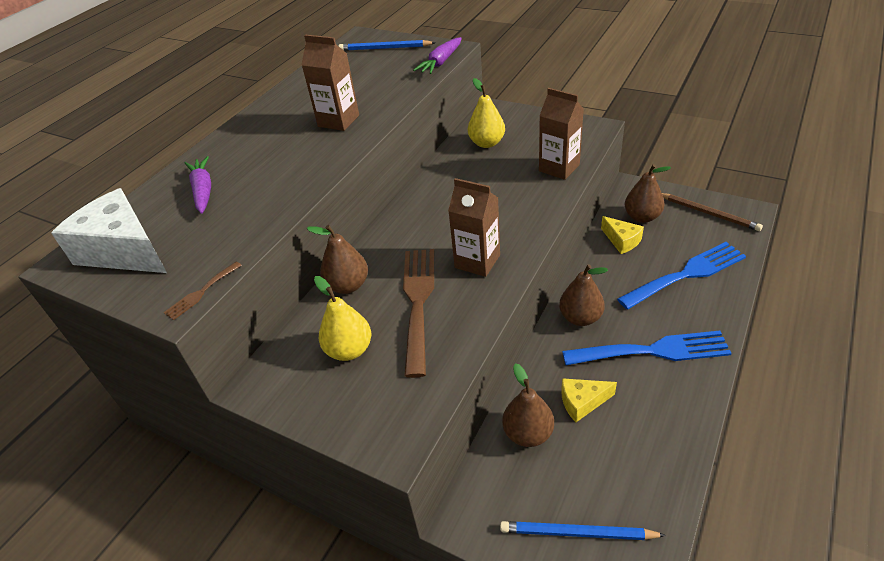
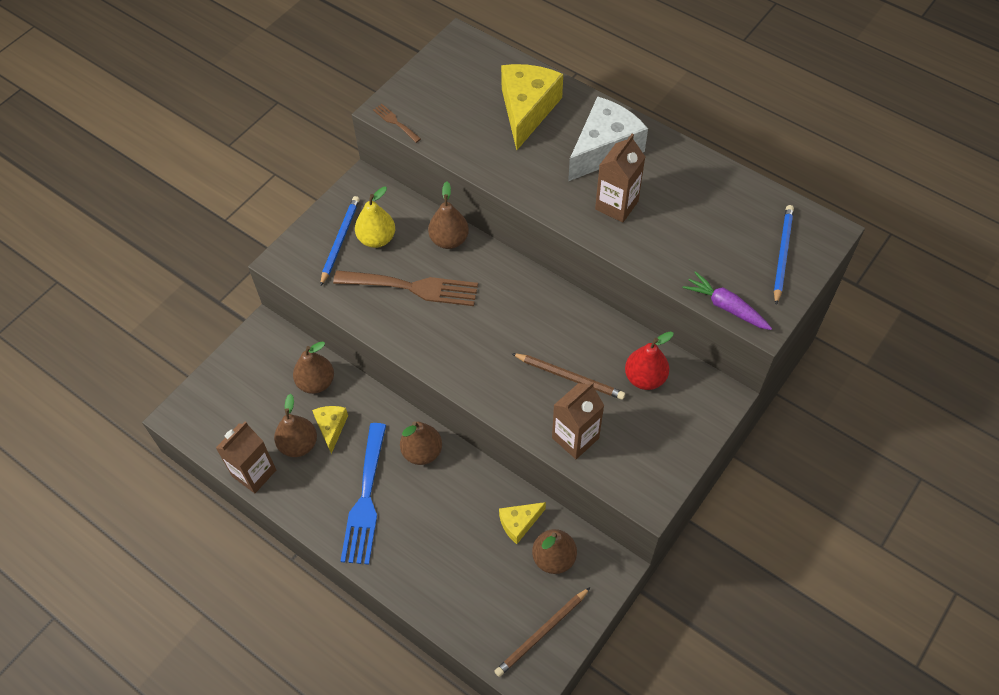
camera: 95 degrees right, 15 degrees up
(124, 250) = (462, 71): white cheese -> white cheese (604, 149)
(203, 190) = (527, 110): purple carrot -> yellow cheese
(477, 261) = (448, 337): brown carton -> brown carton (254, 473)
(487, 143) = (645, 378): yellow pear -> red pear
(499, 179) = (569, 377): none -> brown pencil
(577, 533) = (230, 395): blue pencil -> blue pencil (340, 240)
(616, 429) = (298, 444): none -> brown pear
(686, 274) = (451, 567): blue fork -> none

